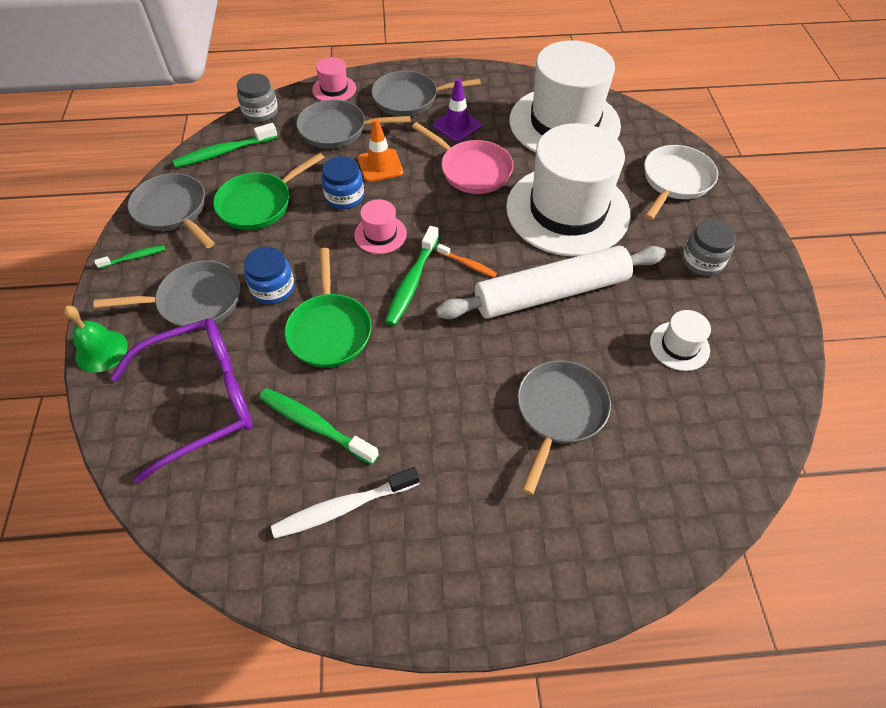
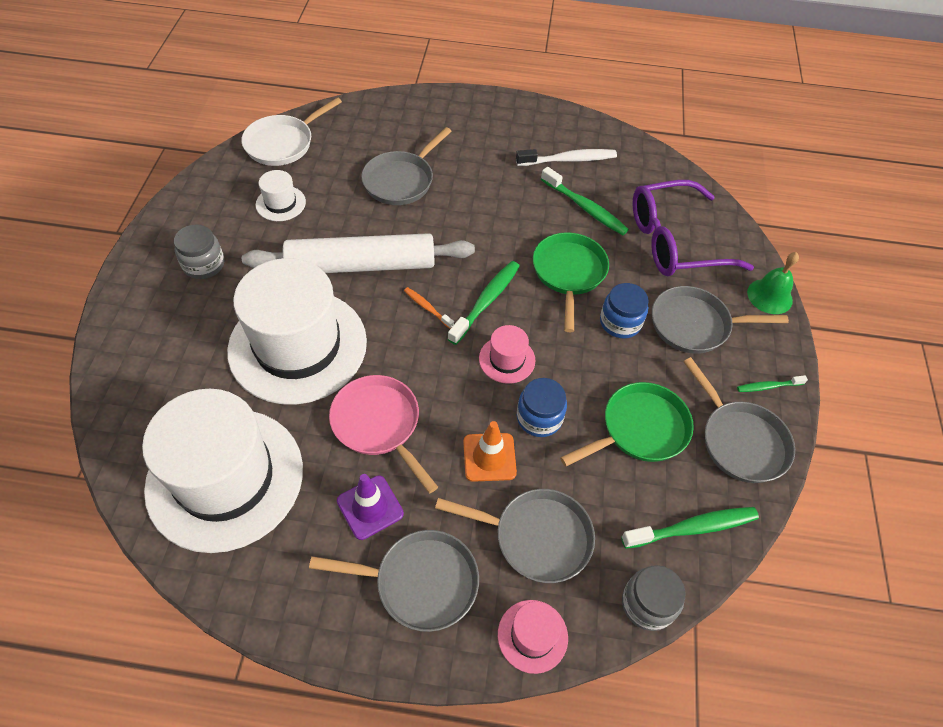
camera: 170 degrees left, 0 degrees up
(675, 181) = (156, 357): white pan -> white pan (283, 143)

